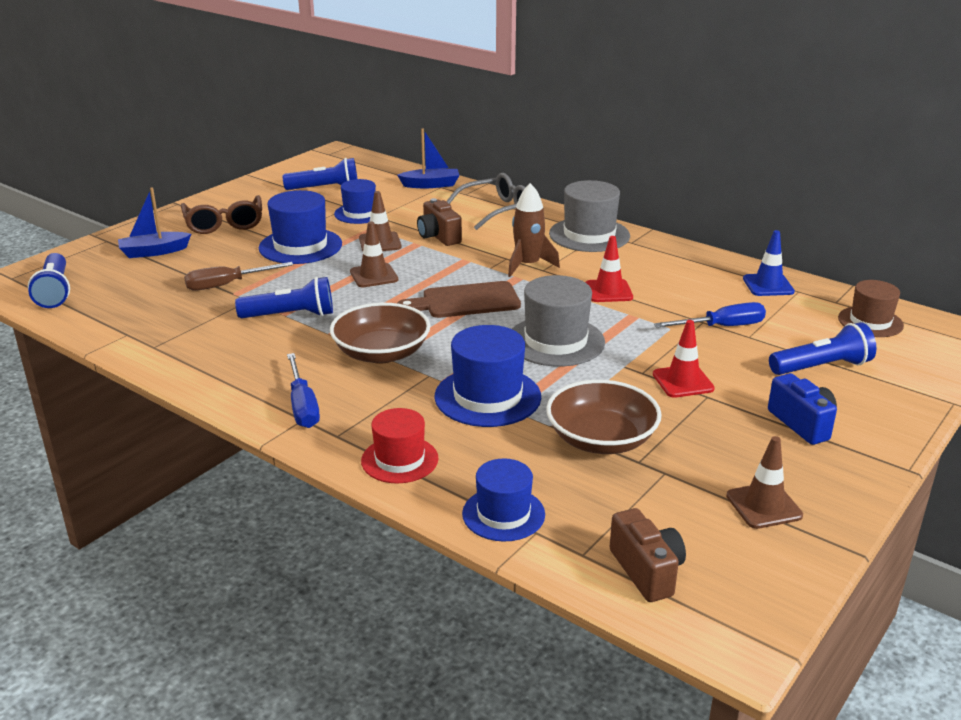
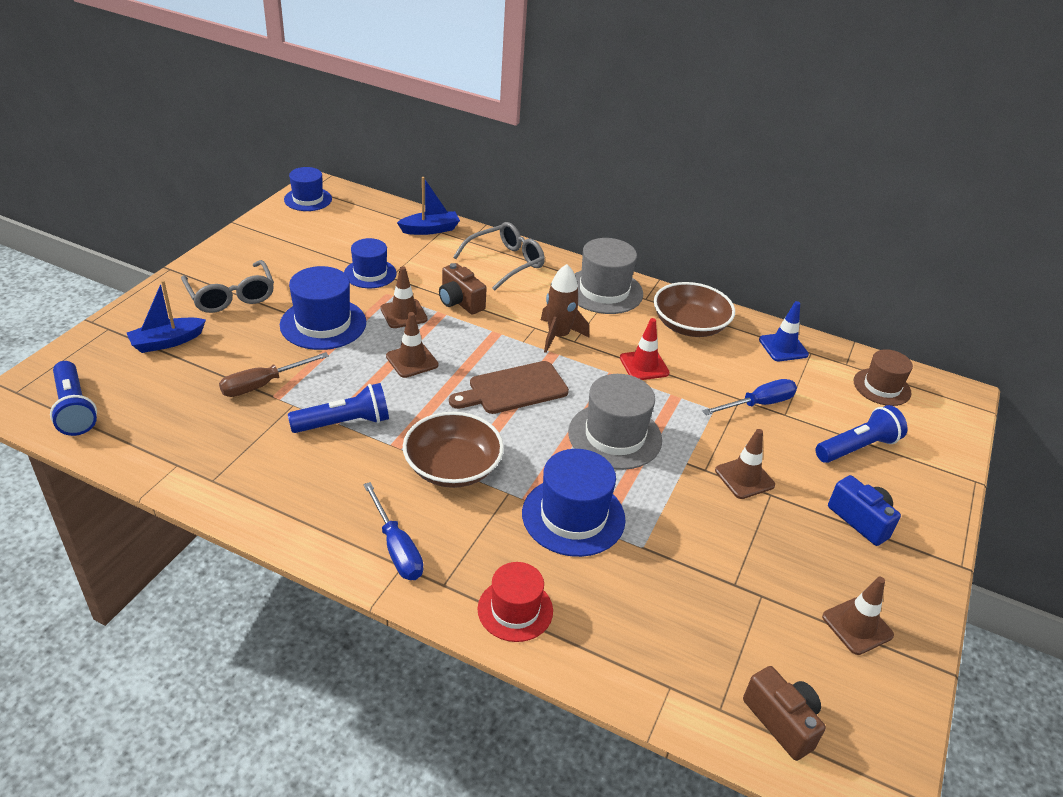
camera: 15 degrees left, 10 degrees up
(224, 224) = (231, 296): brown glasses -> grey glasses
(325, 189) = (323, 240): blue flashlight -> none
(503, 514) = (634, 668): blue hat -> blue hat (308, 199)
(601, 439) = (694, 560): brown bowl -> brown bowl (689, 325)
(683, 381) = (744, 478): red traffic cone -> brown traffic cone

